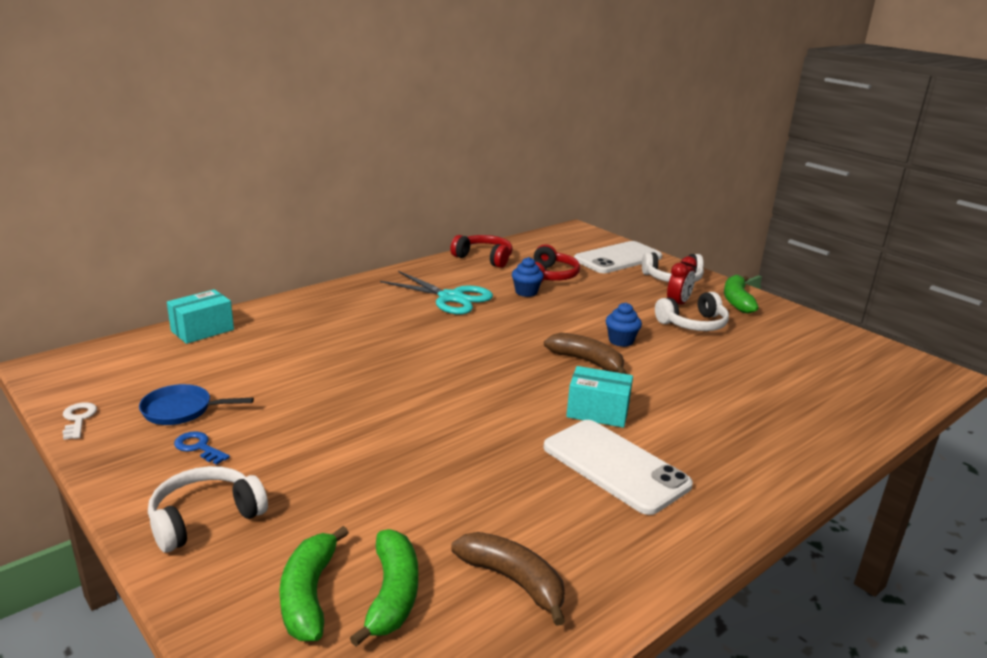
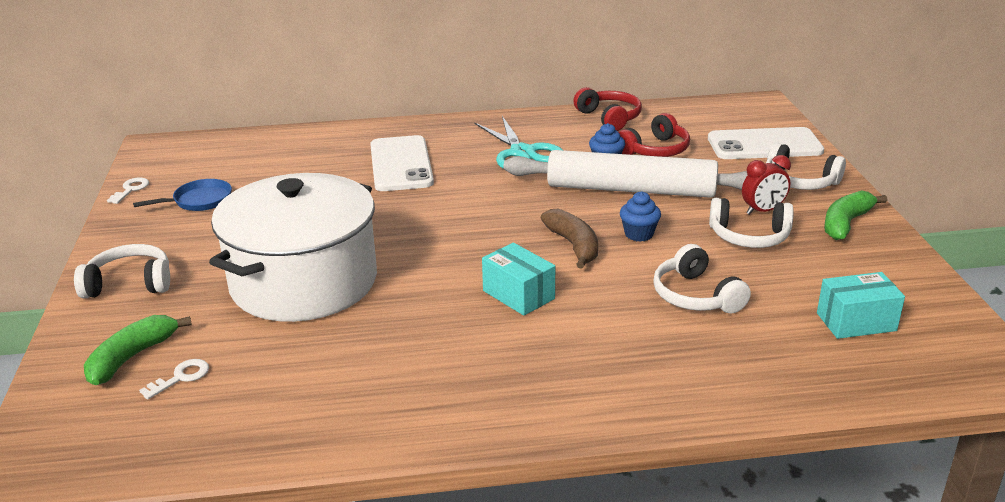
camera: 35 degrees right, 5 degrees up
(181, 410) = (199, 201): blue pan -> blue pan turned 120 degrees clockwise
(199, 447) = (180, 232): blue key -> none
(202, 330) = (282, 139): turquoise box -> turquoise box (856, 322)
(392, 594) = (181, 377): green banana -> white key
(399, 457) = (304, 282): none -> white pot
(513, 581) = (270, 401): brown banana -> none
(571, 309) = (630, 190): none -> white rolling pin
(615, 466) = (468, 345): white phone -> white phone (401, 164)
(717, 376) = (695, 296): none -> white headphones

